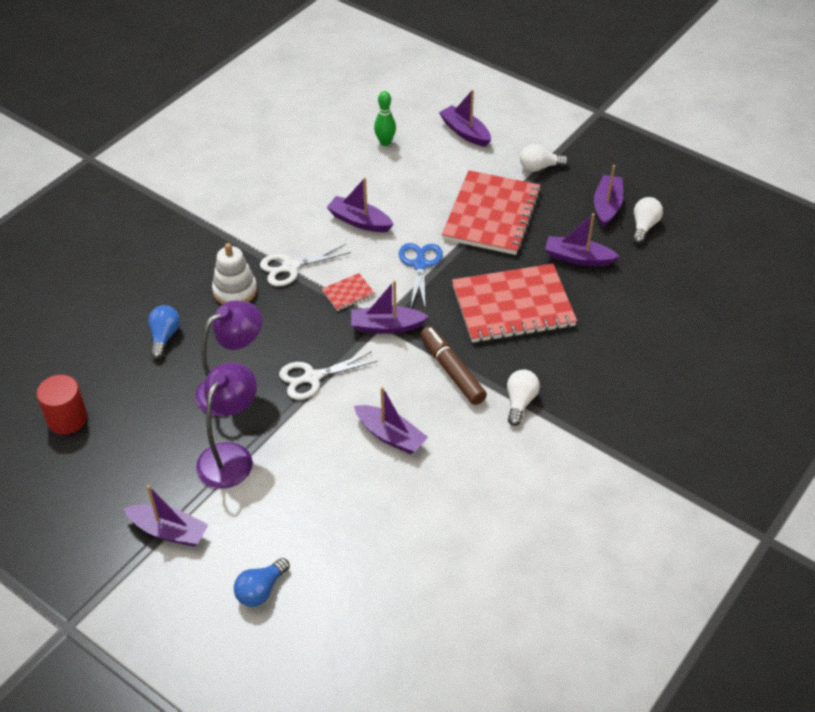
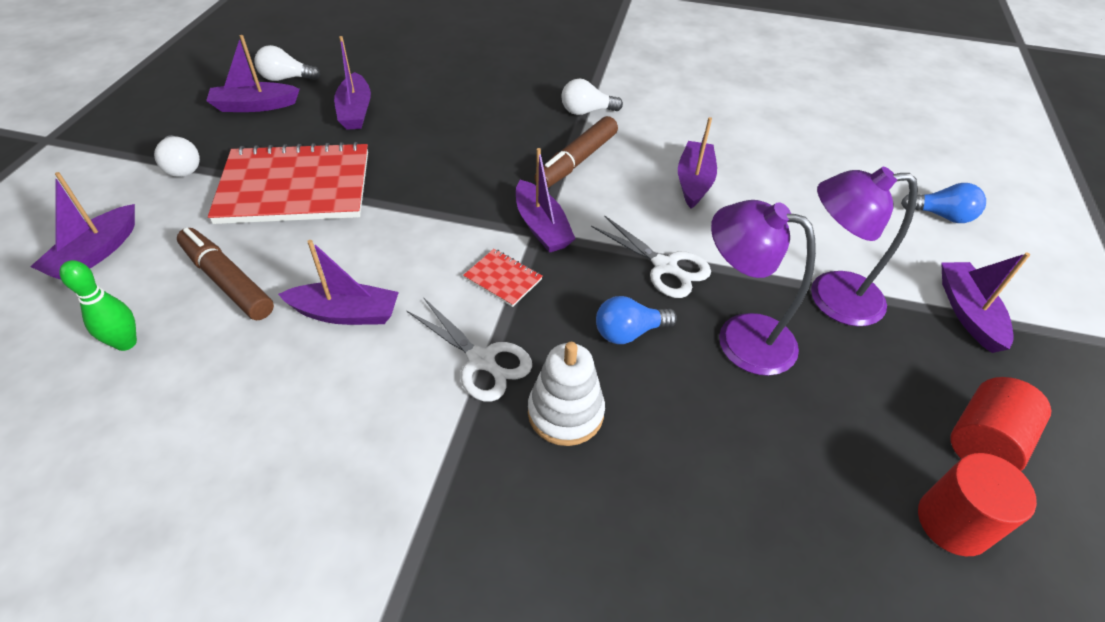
camera: 115 degrees left, 0 degrees up
(90, 466) = (983, 441): none -> red cylinder
(164, 337) = (714, 467): blue light bulb -> blue light bulb (629, 332)
(359, 221) = (346, 313): purple boat -> purple boat turned 90 degrees counterclockwise
(413, 179) = (227, 281): none -> brown marker
(420, 265) = (417, 226): blue scissors -> none
(513, 306) = (454, 140): red notebook -> none

